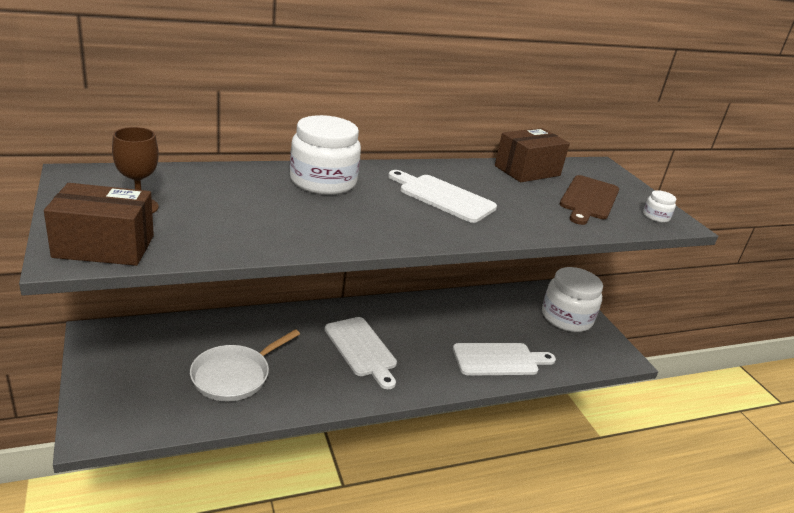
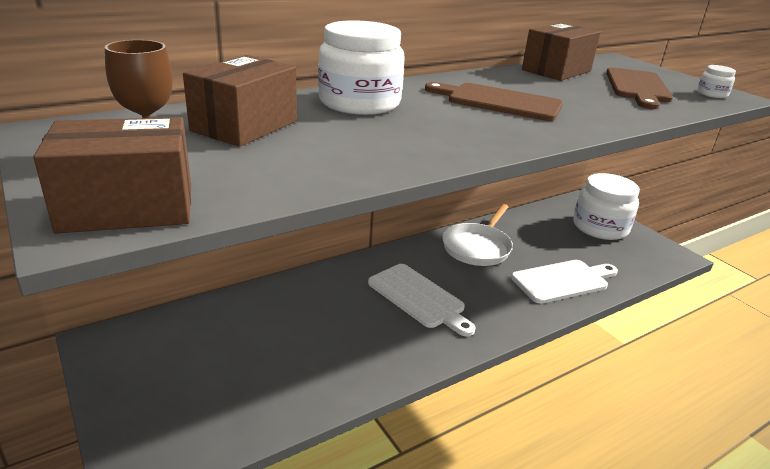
camera: 10 degrees left, 0 degrees up
(219, 191) = (244, 126): none -> brown box
(234, 376) = (291, 357): white pan -> white pan (477, 247)
(443, 197) = (499, 102): white cutting board -> brown cutting board

